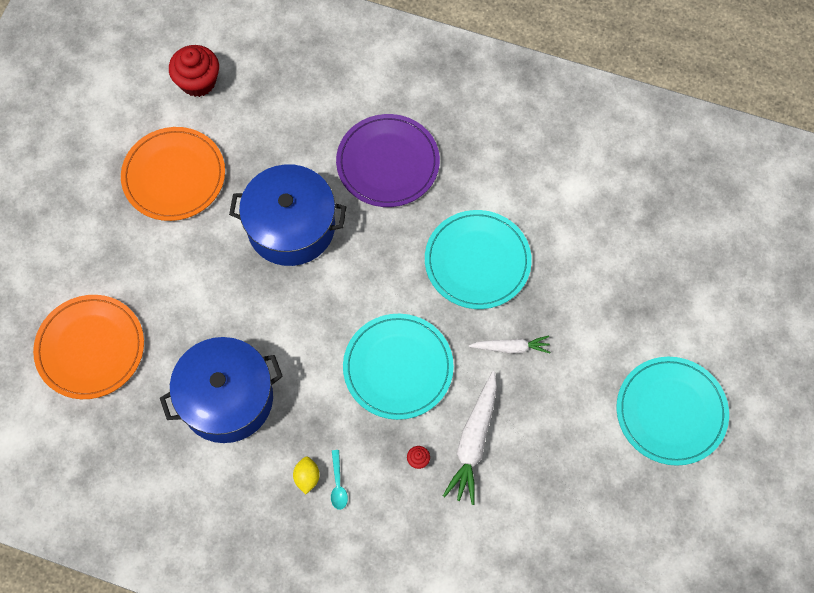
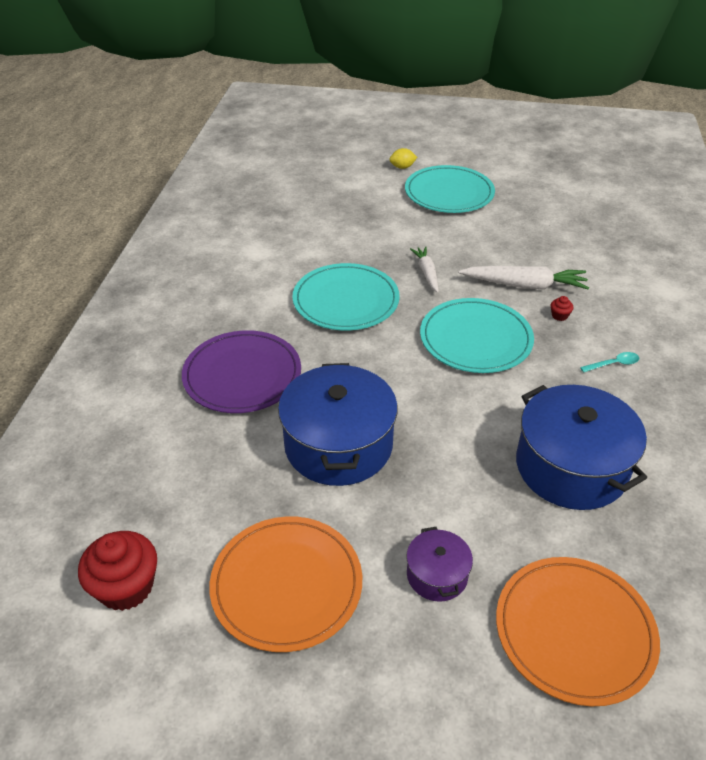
camera: 100 degrees left, 25 degrees down
(156, 272) = (437, 575): none -> purple pot
(307, 477) = (620, 387): yellow lemon -> yellow lemon (402, 167)

